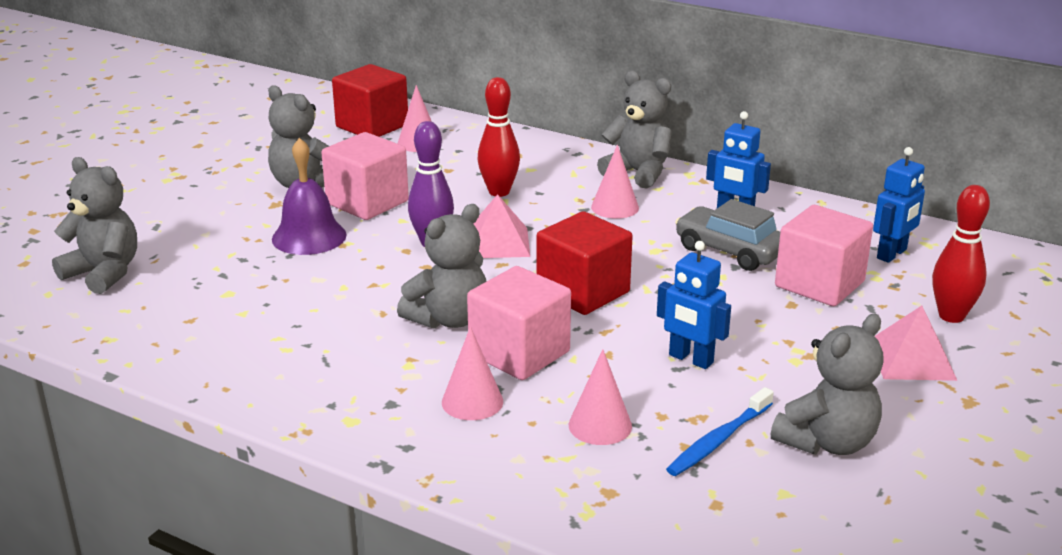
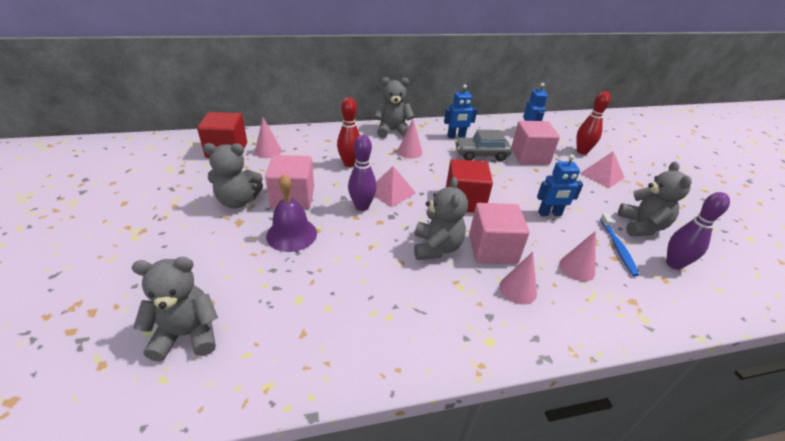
camera: 45 degrees left, 10 degrees up
(776, 500) = (674, 264): none -> purple bowling pin

